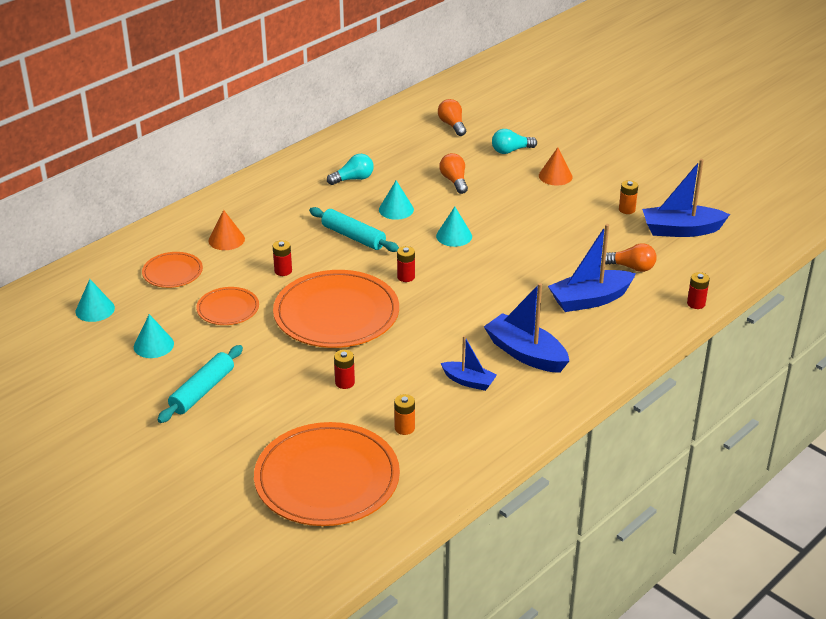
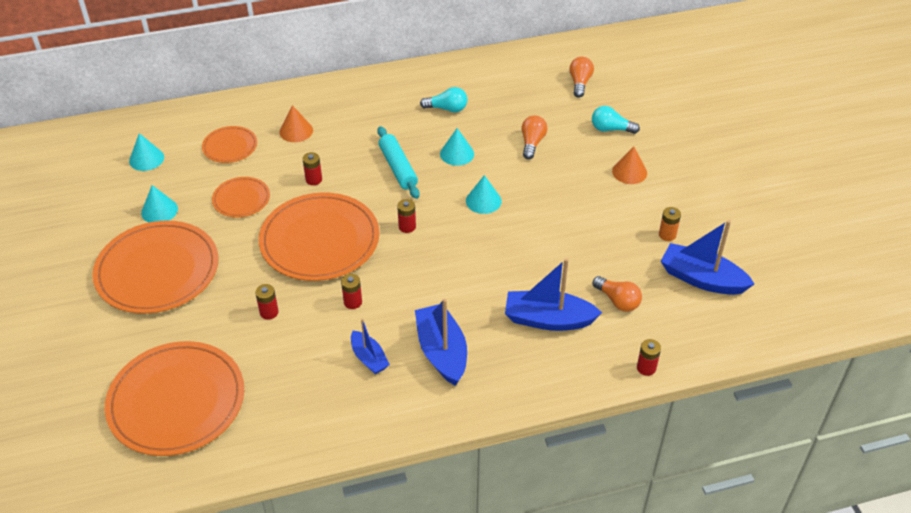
camera: 30 degrees right, 10 degrees up
(202, 391) = (157, 270): turquoise rolling pin -> orange plate
(404, 428) = (277, 381): orange battery -> none
(413, 347) = (353, 302): none -> red battery

